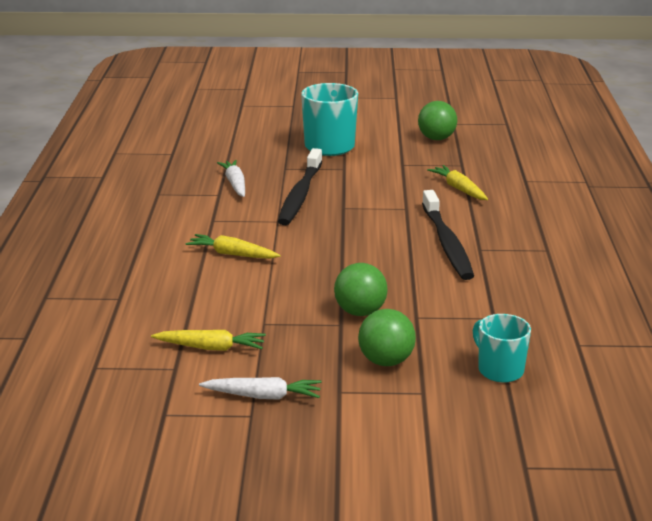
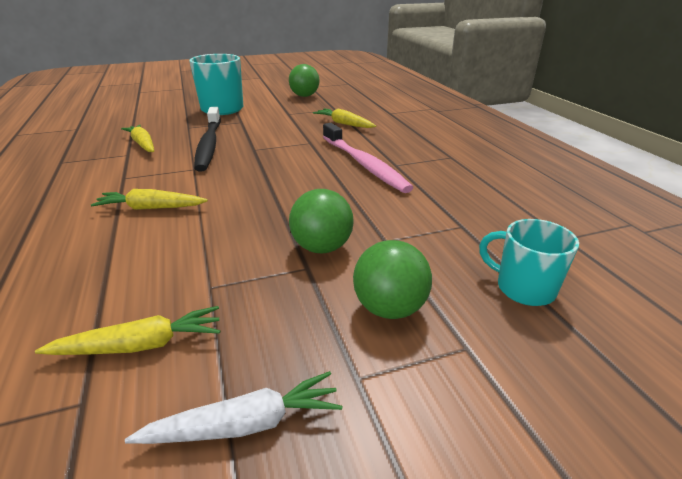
camera: 20 degrees left, 5 degrees up
(235, 184) = (143, 144): white carrot -> yellow carrot
(447, 243) = (364, 164): black toothbrush -> pink toothbrush

